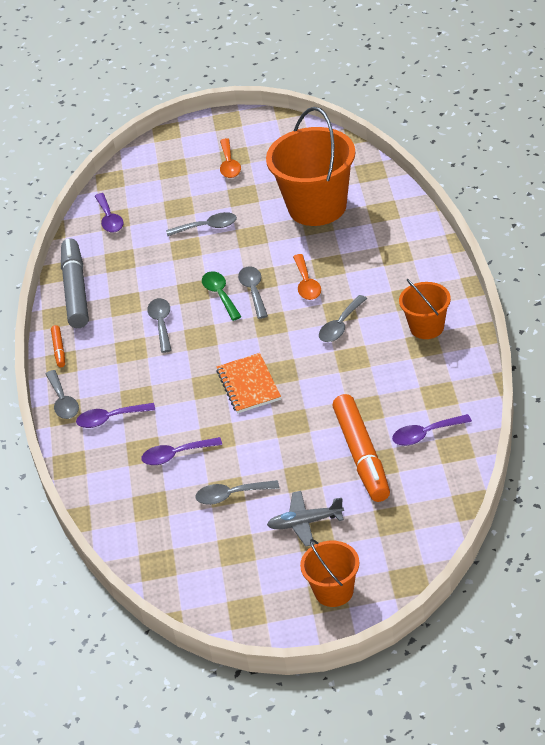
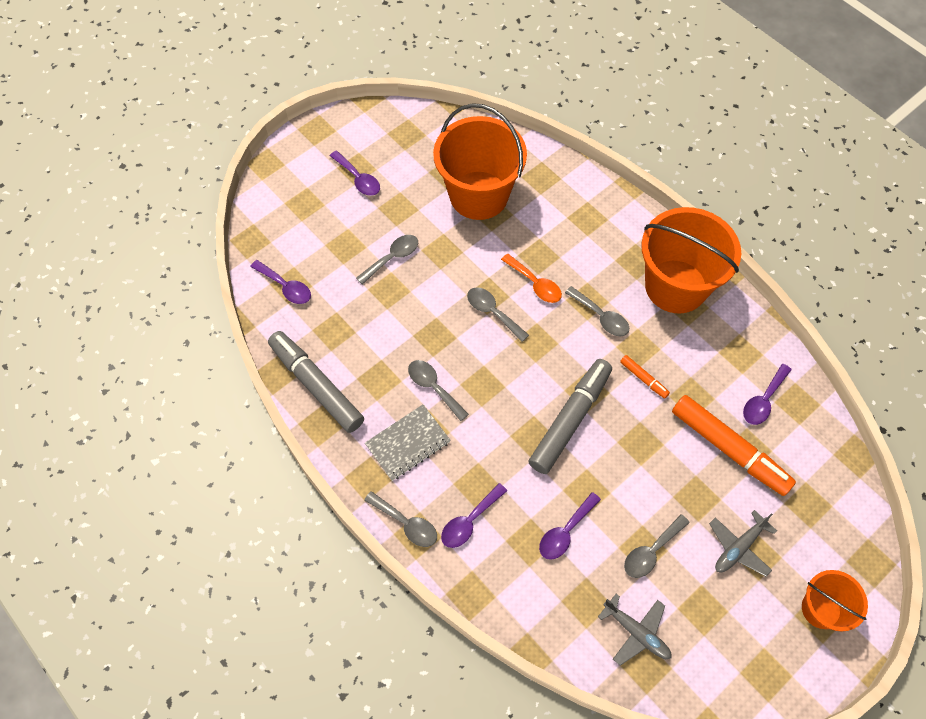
camera: 40 degrees left, 20 degrees up
(59, 350) = (354, 464): orange marker -> orange marker (643, 379)
(109, 352) = (408, 443): none -> grey notebook
(170, 540) = (636, 632): none -> grey plane
(220, 295) = (464, 330): green spoon -> none
(229, 164) = (358, 179): orange spoon -> purple spoon
(248, 385) = (570, 420): orange notebook -> grey marker
(340, 326) = (601, 317): grey spoon -> grey spoon turned 45 degrees counterclockwise
(427, 327) = (675, 286): orange bucket -> orange bucket, size x1.88

